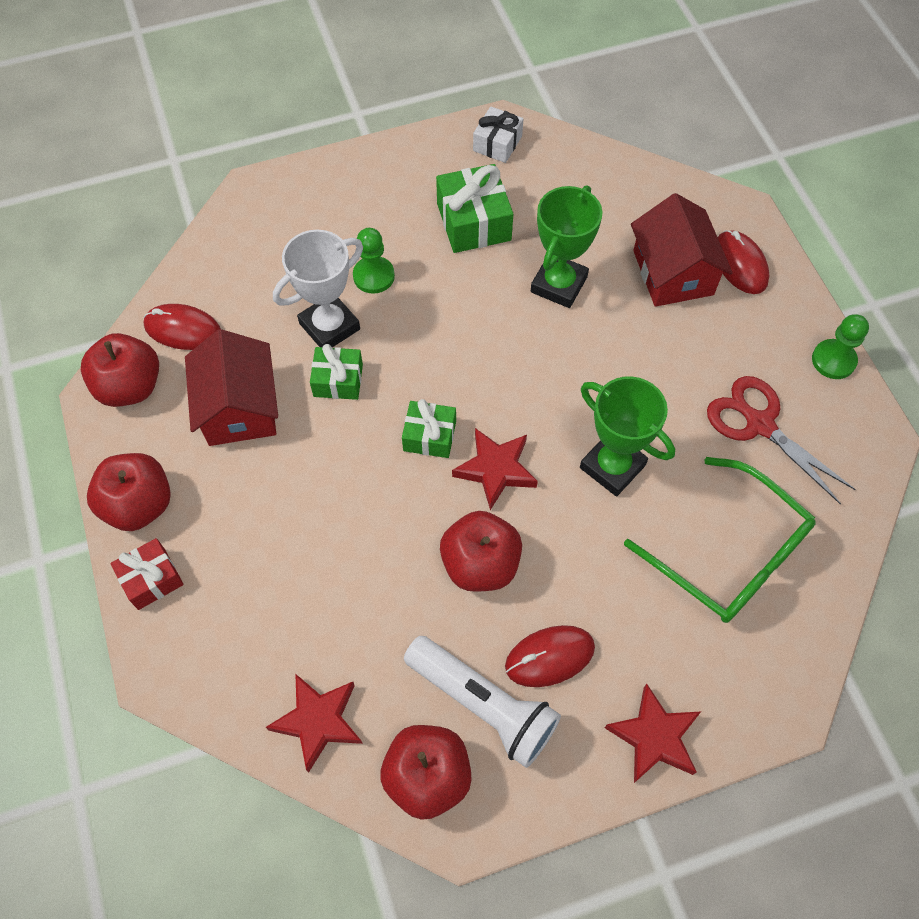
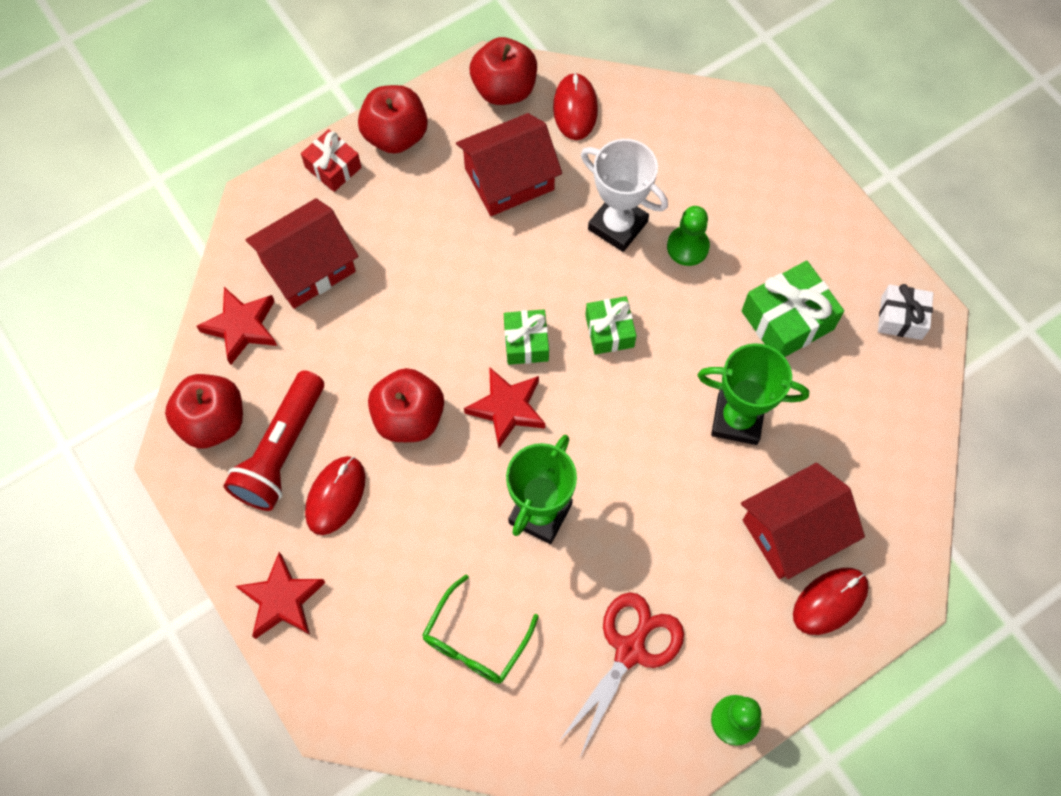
camera: 75 degrees right, 5 degrees up
(268, 631) = (308, 267): none -> red house
(338, 380) = (561, 249): green gift -> green gift (609, 331)
(483, 704) = (281, 450): white flashlight -> red flashlight
(549, 657) = (335, 496): red mouse -> red mouse turned 60 degrees clockwise
(730, 554) = (475, 641): green glasses -> green glasses, size x0.64

